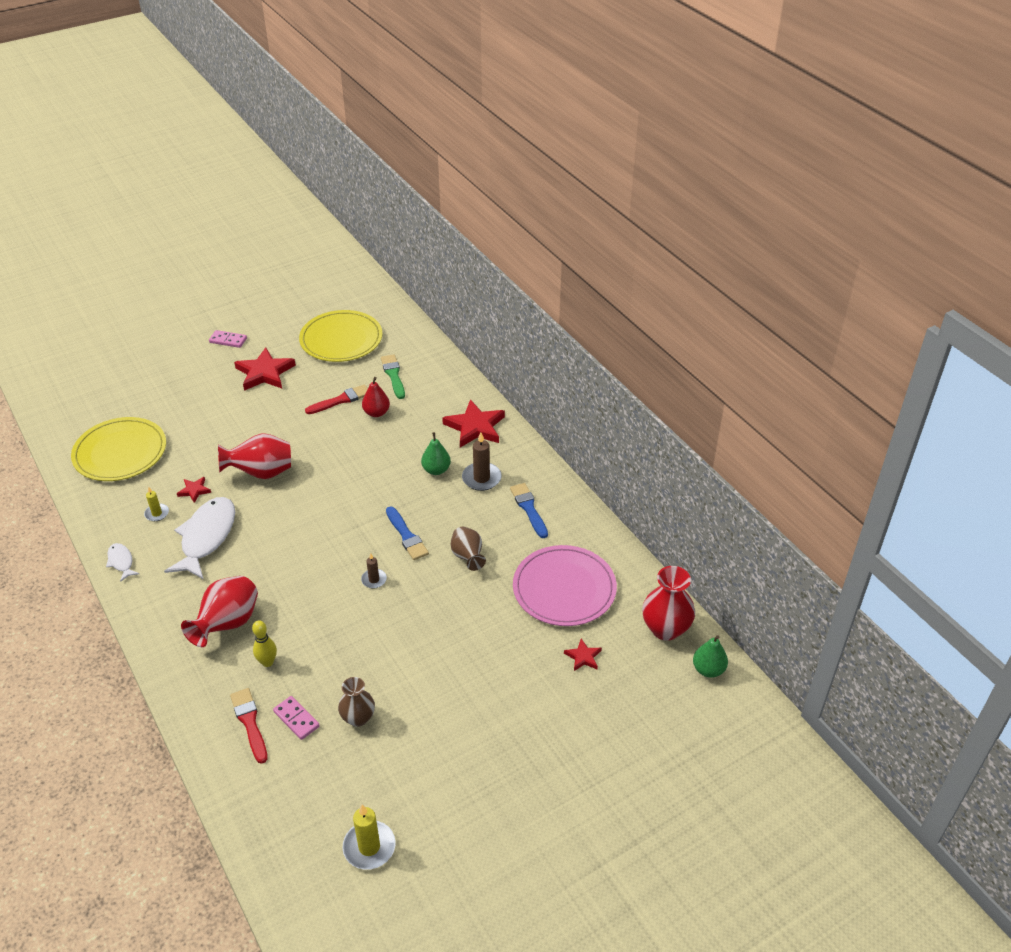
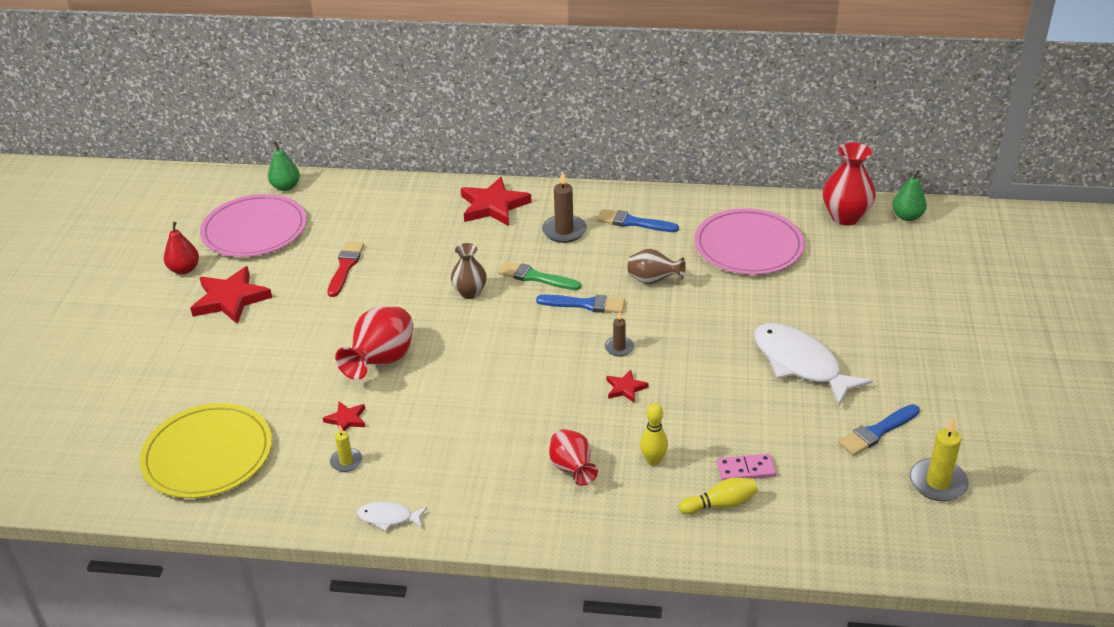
camera: 50 degrees left, 5 degrees down
(206, 537) = (429, 437): white fish -> white fish (800, 364)
(227, 624) = (572, 469): red vase -> red vase, size x0.65
(228, 340) = (138, 304): pink domino -> none
(249, 722) = (720, 504): red brush -> yellow bowling pin
(341, 339) = (254, 230): yellow plate -> pink plate
(358, 718) = (781, 428): brown vase -> brown vase (470, 292)
(376, 413) = (395, 253): red pear -> red pear (184, 269)
(393, 375) = (356, 221): green brush -> green brush (535, 277)
(400, 779) = (877, 432): none -> blue brush
(436, 470) = (520, 251): green pear -> green pear (286, 187)
(583, 657) = (834, 270): red star -> red star (625, 388)

